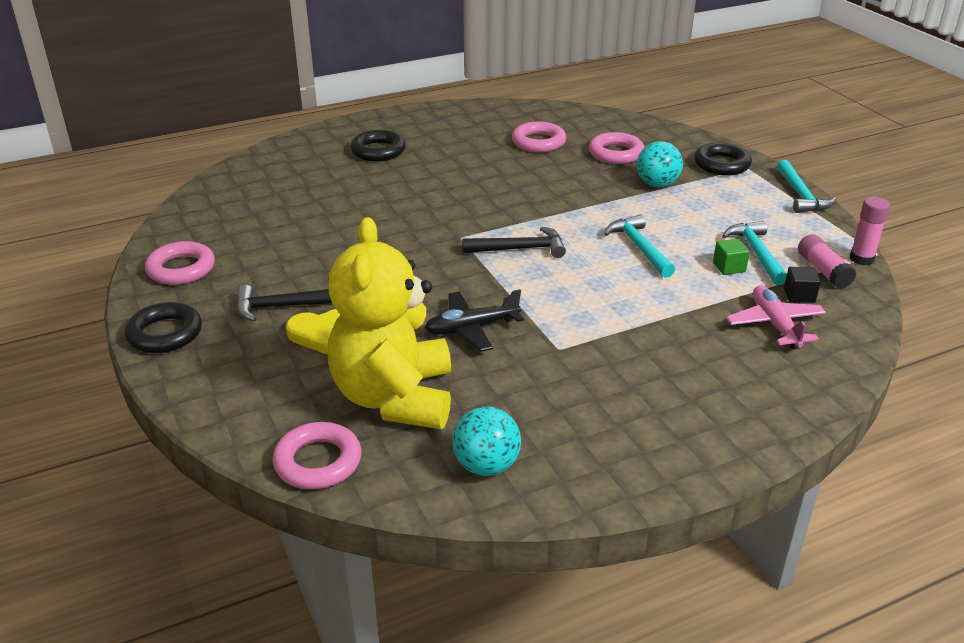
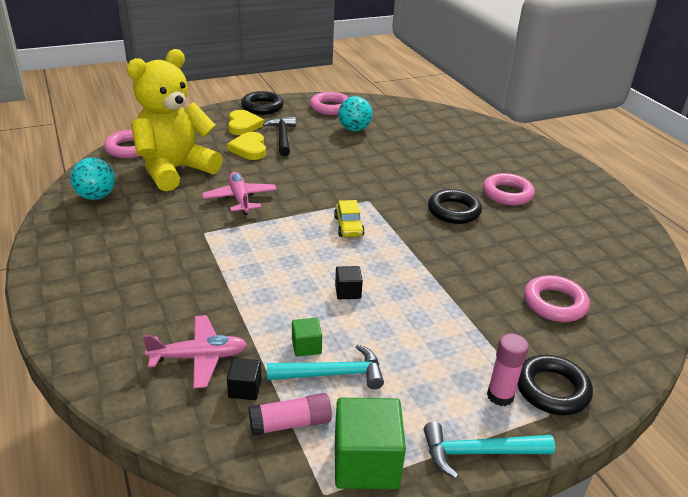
camera: 90 degrees right, 0 degrees up
(237, 347) = (243, 125): none -> yellow heart
(378, 151) = (513, 169): black ring -> black ring (453, 211)
(394, 397) = (175, 170): yellow teddy bear -> yellow teddy bear turned 45 degrees counterclockwise
(471, 328) = (240, 199): black plane -> pink plane
(520, 249) = (348, 226): black hammer -> yellow car
(538, 142) = (564, 253): pink ring -> pink ring (507, 194)
(639, 247) = (348, 292): turquoise hammer -> black cube
(657, 184) = (483, 324): turquoise ball -> turquoise ball (354, 129)
(839, 237) = (366, 463): none -> green cube
(861, 259) = (312, 470): pink glue stick -> pink glue stick (500, 396)

